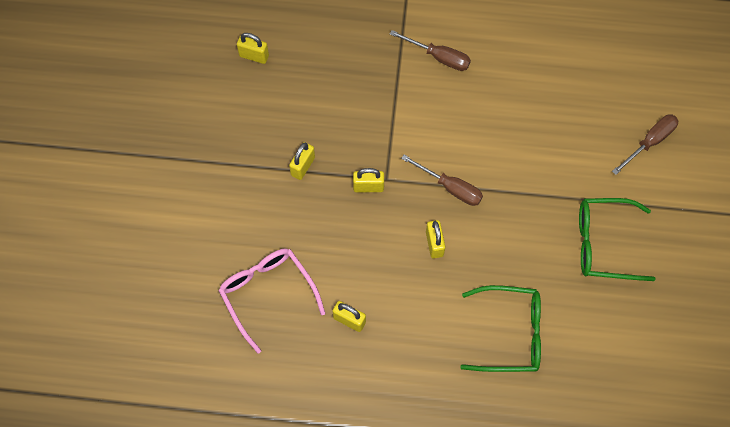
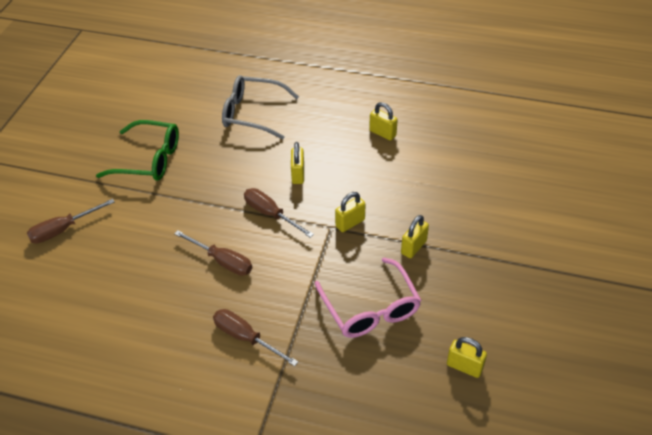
camera: 170 degrees left, 20 degrees down
(268, 294) = (451, 156): pink glasses -> pink glasses (370, 308)
(368, 187) = (350, 223): yellow padlock -> yellow padlock turned 45 degrees counterclockwise
(482, 127) = (222, 261): none -> brown screwdriver
(510, 333) = (253, 113): green glasses -> grey glasses

